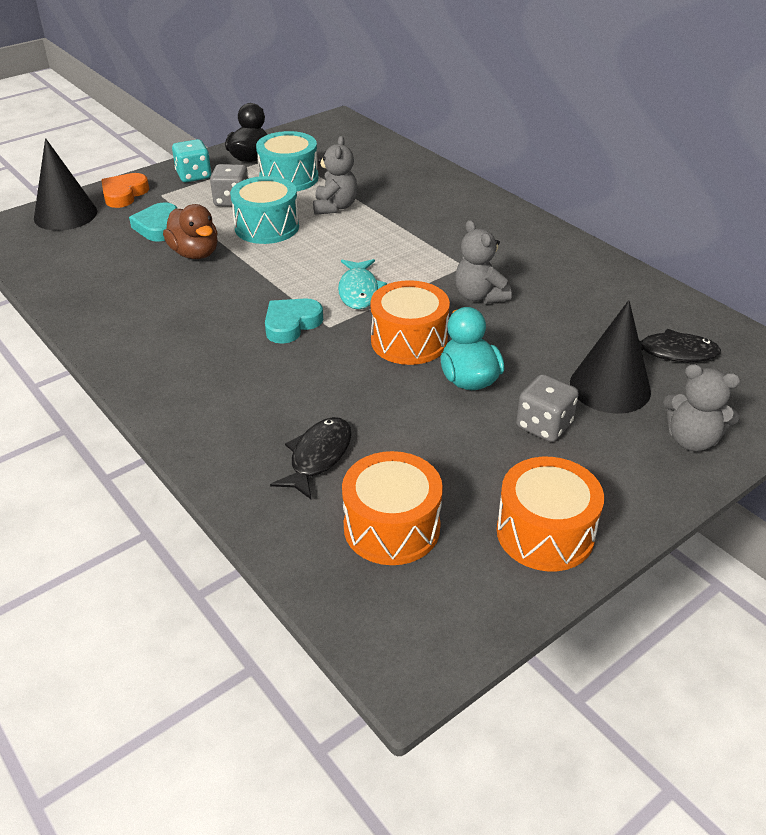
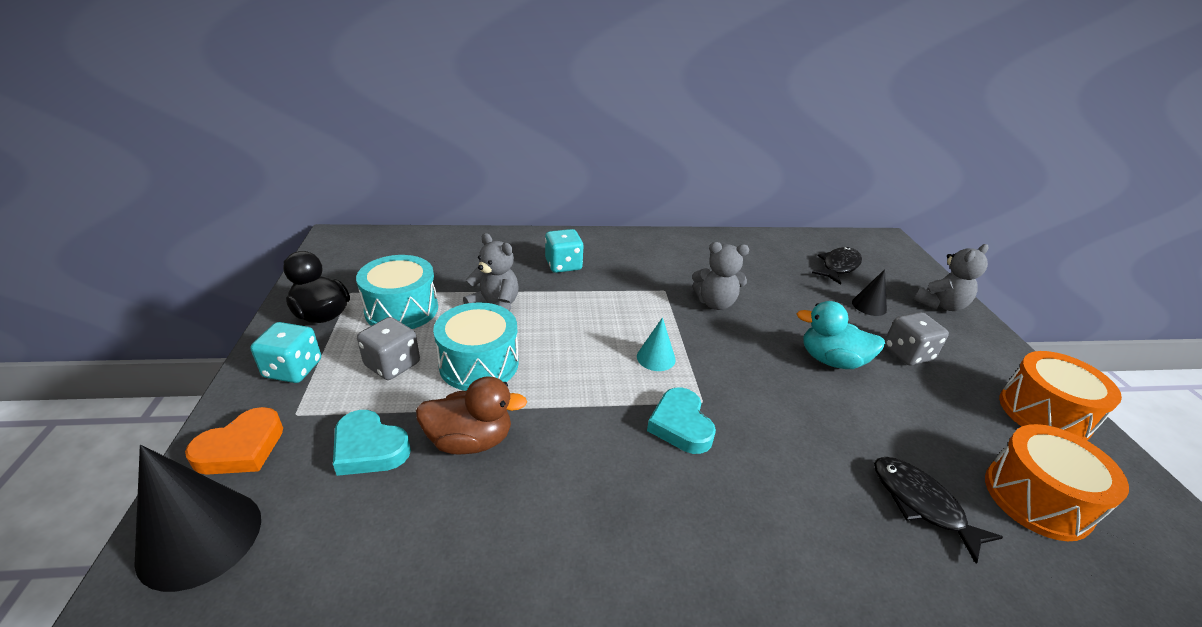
camera: 60 degrees left, 5 degrees down
(124, 194) = (241, 448): orange heart -> orange heart turned 105 degrees counterclockwise
(359, 291) = (656, 358): turquoise fish -> turquoise cone
(409, 341) = (757, 365): orange drum -> none
(433, 210) = (563, 265): none -> turquoise dice
(610, 387) = (869, 306): black cone -> black cone, size x0.53

